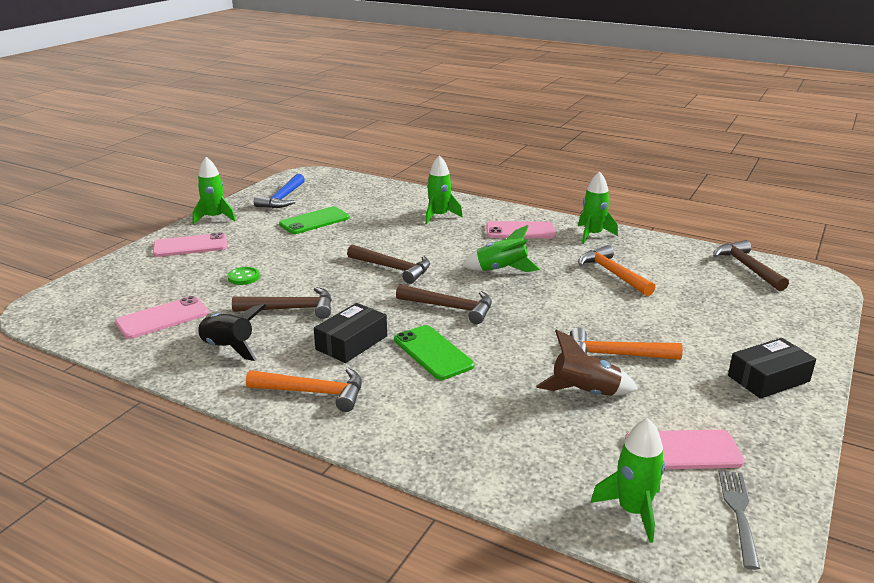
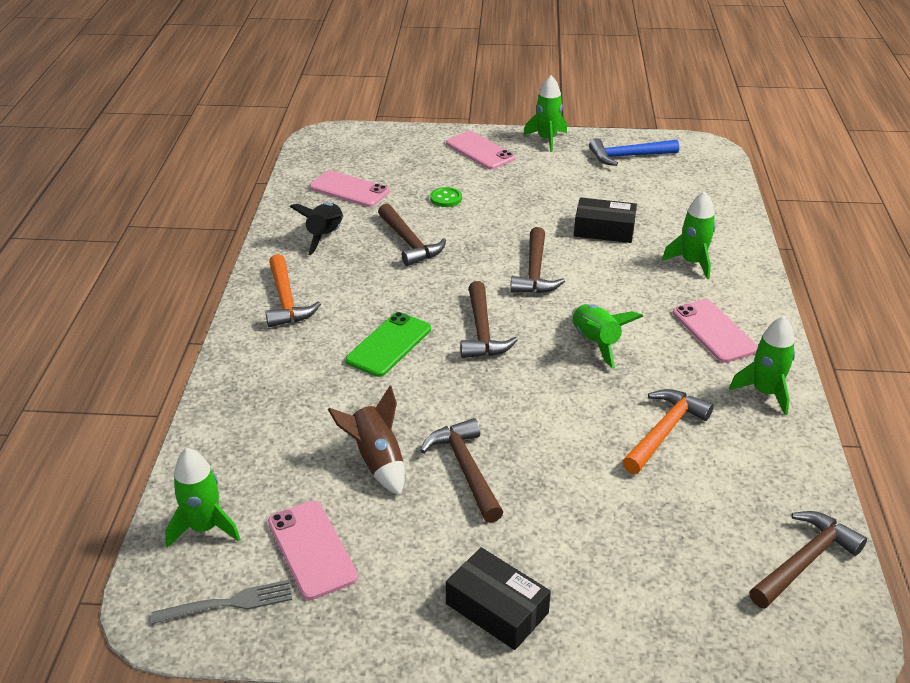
camera: 65 degrees right, 10 degrees up
(314, 221) = (595, 192): green phone -> none
(351, 342) = (375, 294): black box -> black box (604, 230)
(615, 355) = (465, 469): orange hammer -> brown hammer

